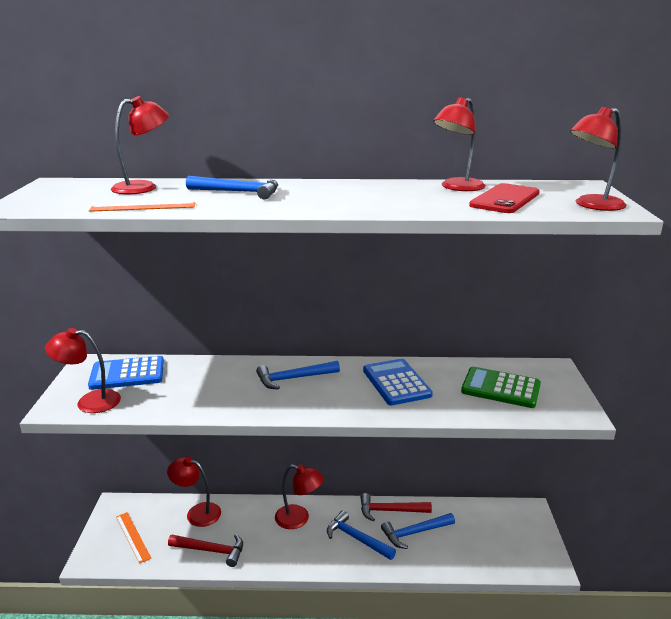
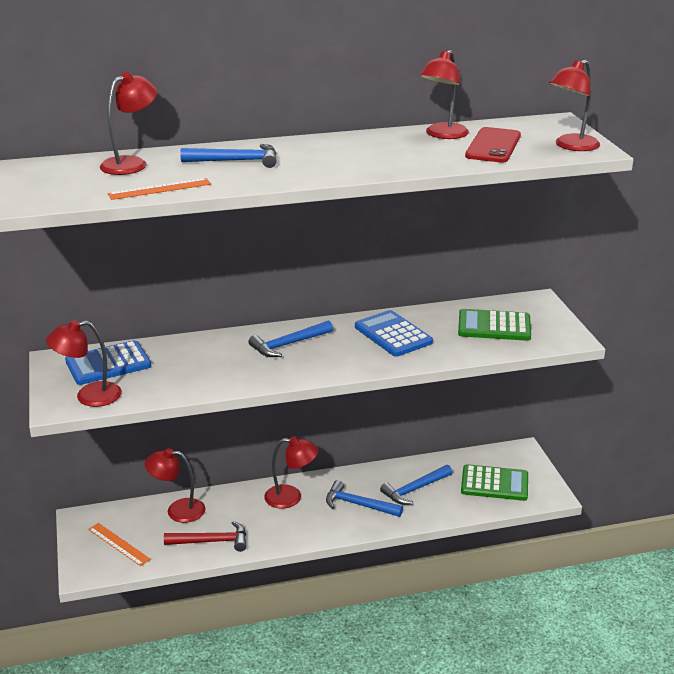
camera: 15 degrees left, 5 degrees up
(390, 511) = (383, 474): red hammer -> none
(494, 541) = (494, 483): none -> green calculator

